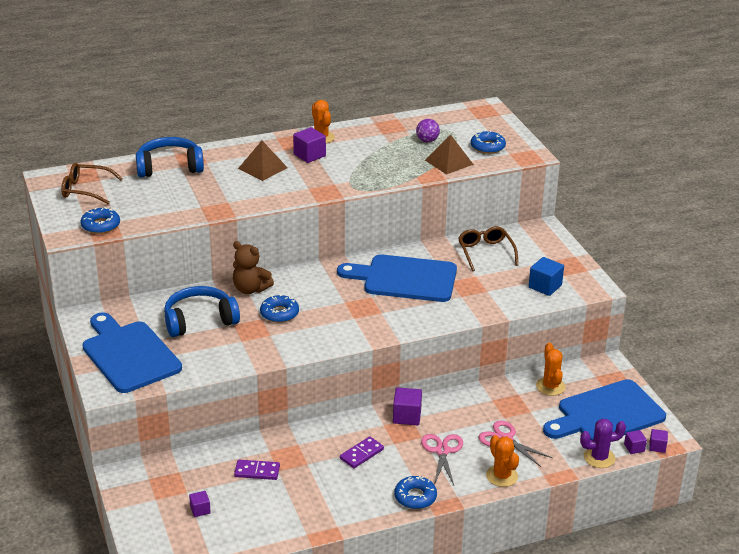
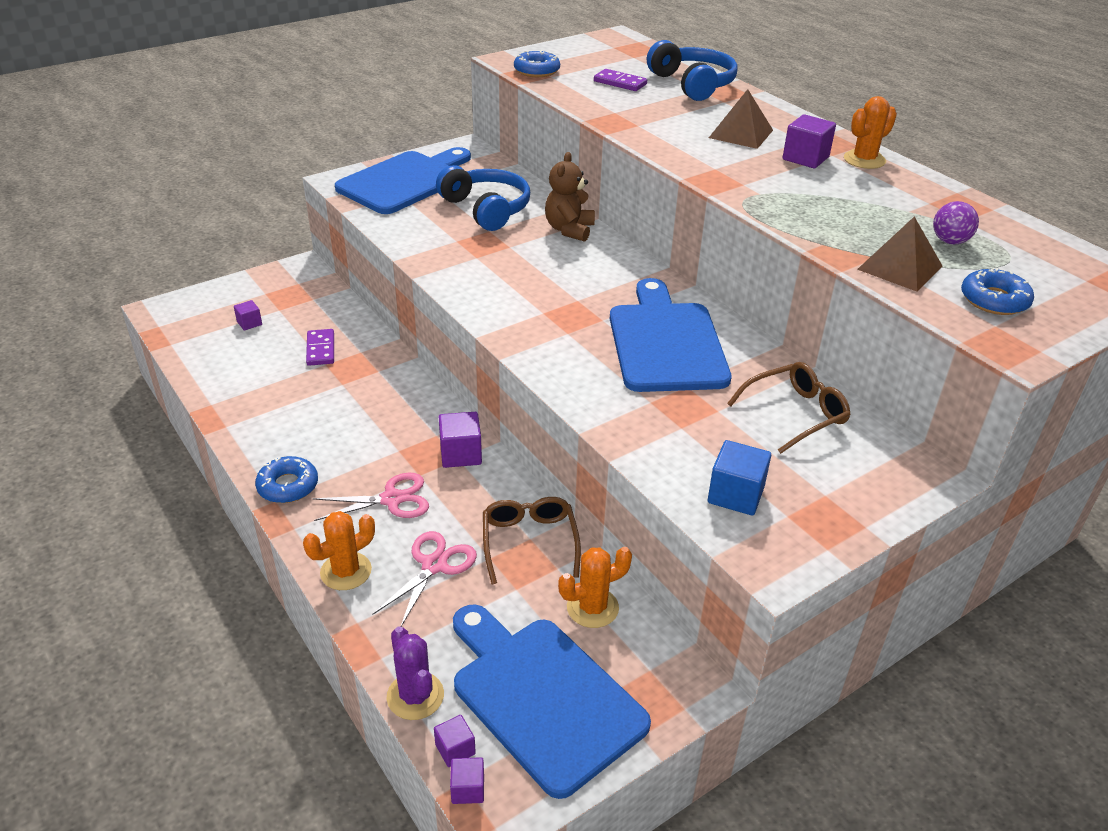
camera: 75 degrees right, 5 degrees up
(86, 190) = (606, 54): brown glasses -> brown glasses (529, 543)
(279, 313) = (526, 256): blue donut -> none
(361, 454) = (369, 425): purple domino -> purple domino (620, 83)

